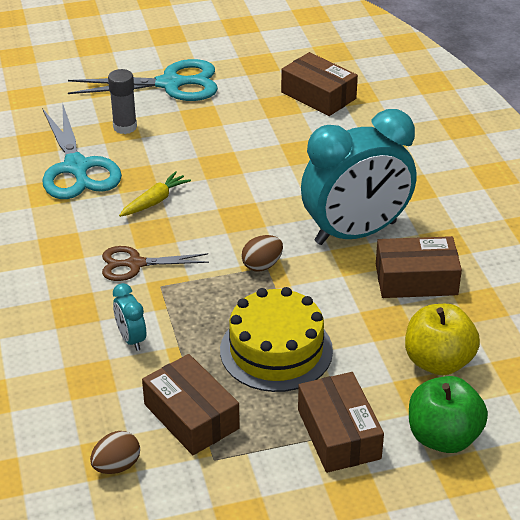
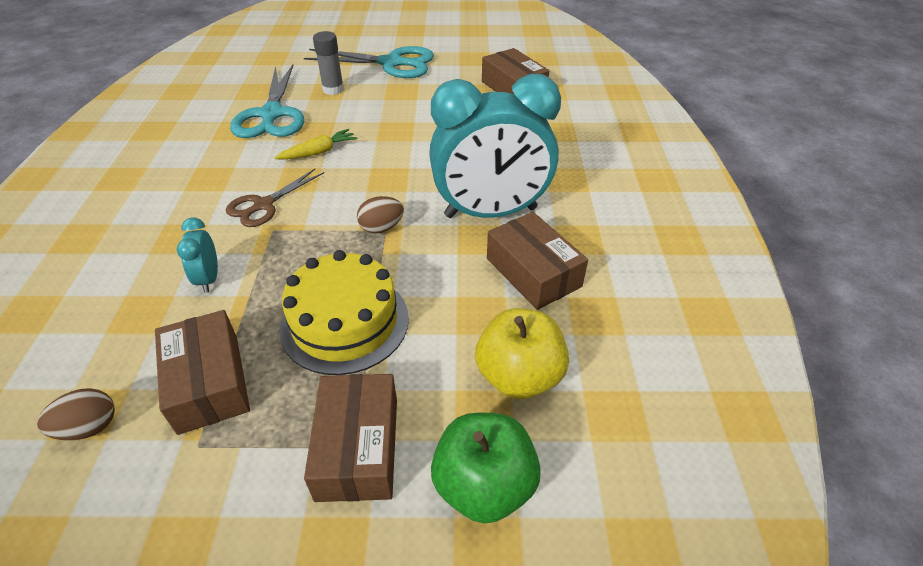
camera: 15 degrees right, 5 degrees up
(135, 264) = (264, 205): brown scissors -> brown scissors turned 60 degrees counterclockwise
(416, 280) = (533, 272): brown box -> brown box turned 45 degrees clockwise

